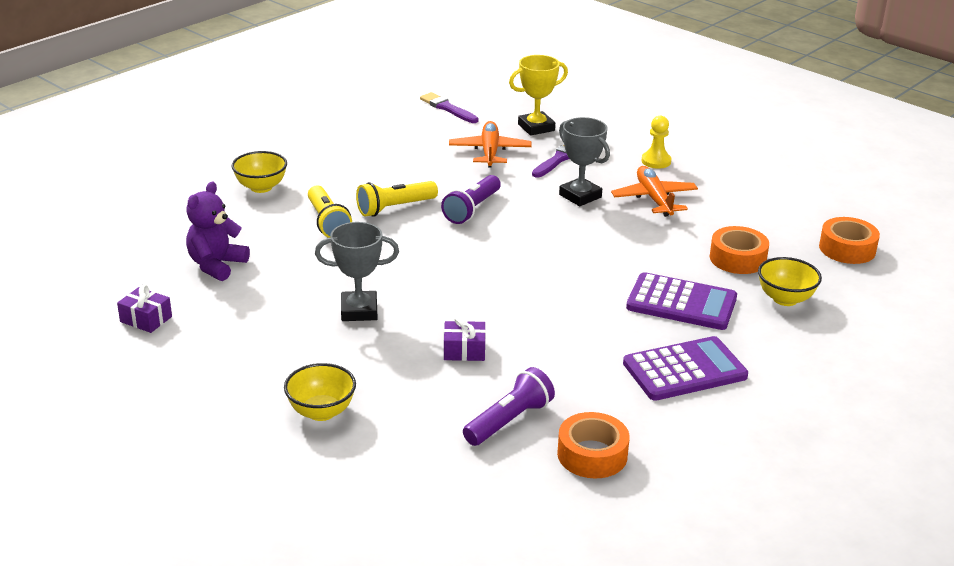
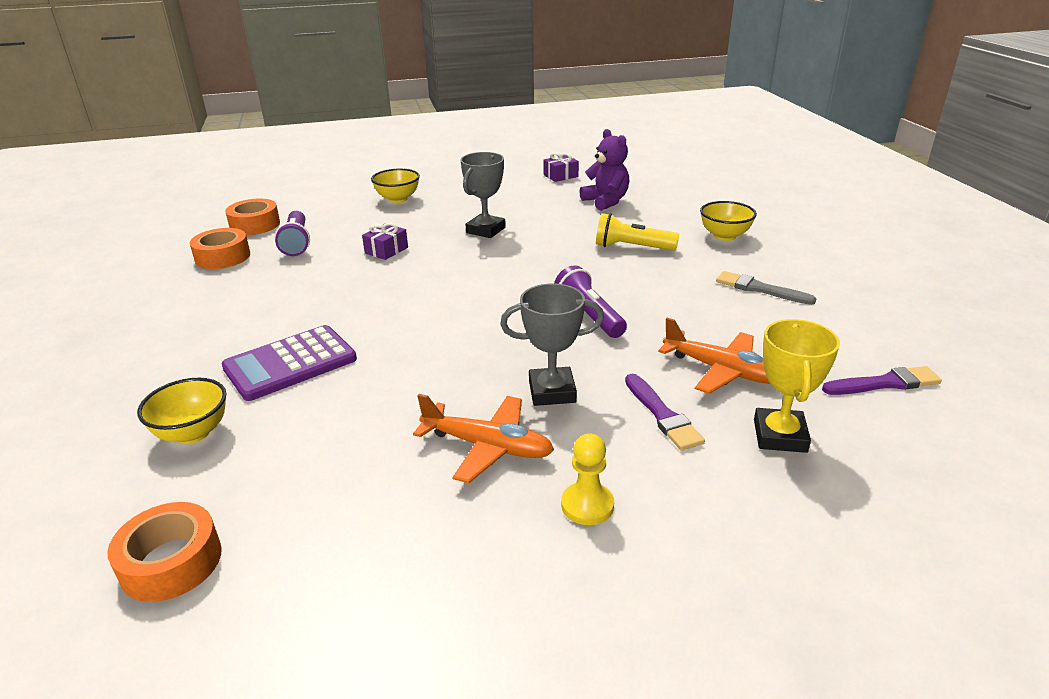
camera: 125 degrees right, 0 degrees up
(357, 157) = (760, 289): none -> grey brush
(394, 208) = (630, 280): yellow flashlight -> none
(684, 370) = (220, 323): purple calculator -> none
(737, 258) = (295, 442): orange tape -> orange tape (255, 225)

